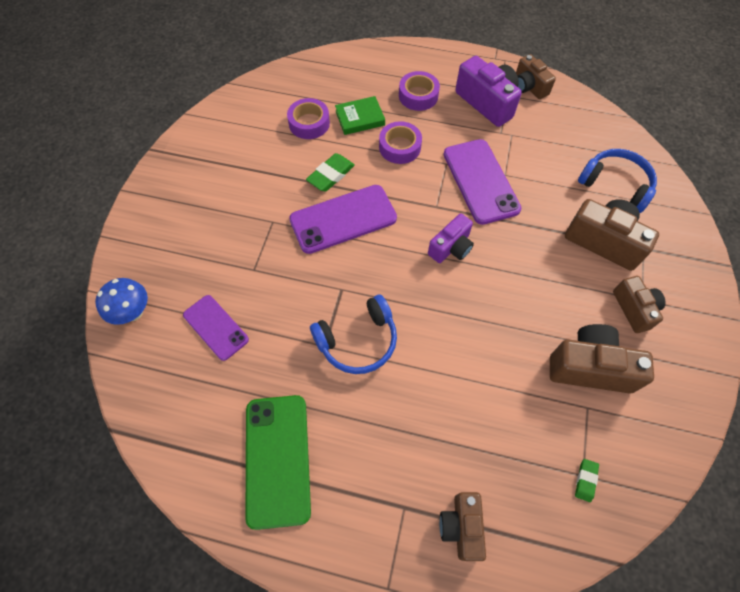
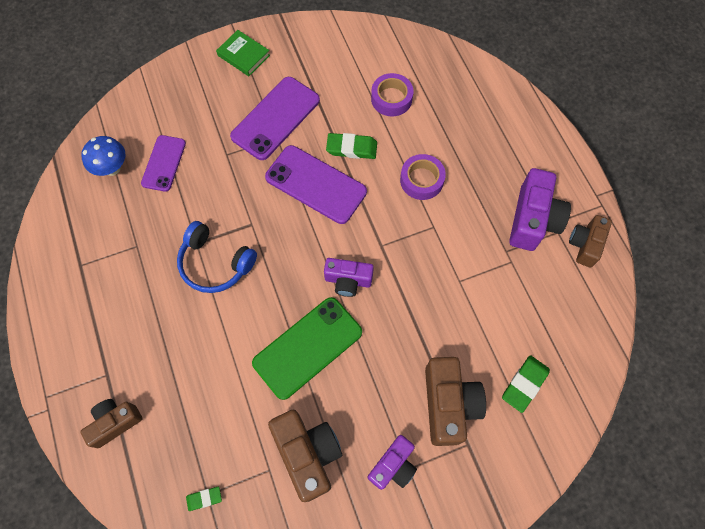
camera: 55 degrees right, 5 degrees up
(133, 312) = (141, 105): blue mushroom -> blue mushroom (112, 168)
(277, 459) = (92, 269): green phone -> green phone (308, 347)
(360, 118) = (428, 131): green book -> green book (243, 55)
(418, 96) = (492, 159): purple tape -> none
(480, 181) = (435, 265): purple phone -> purple phone (275, 118)
(615, 185) = (524, 384): blue headphones -> green eraser
(634, 309) = (393, 466): brown camera -> purple camera

